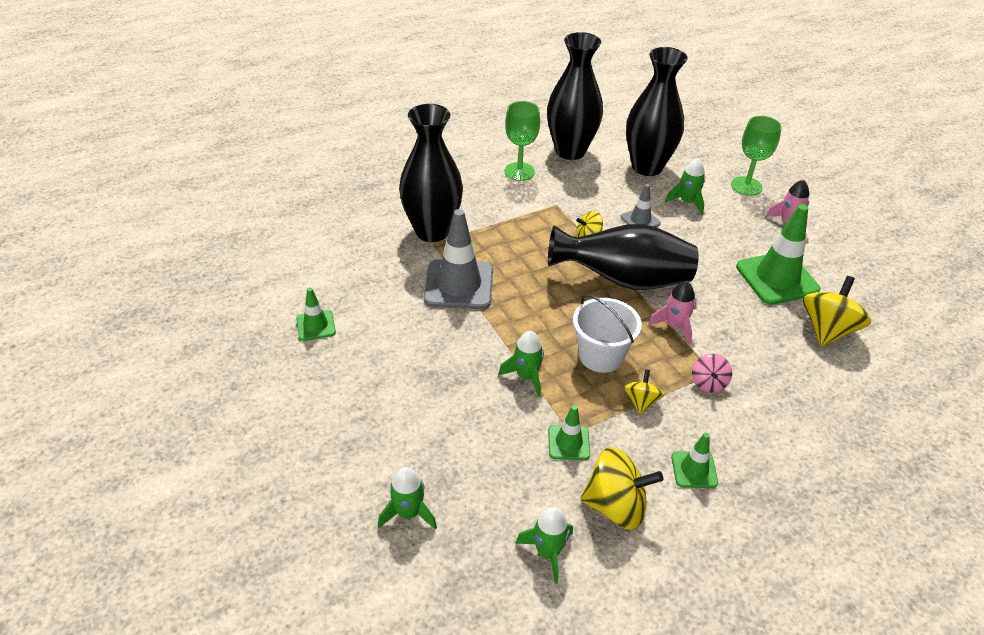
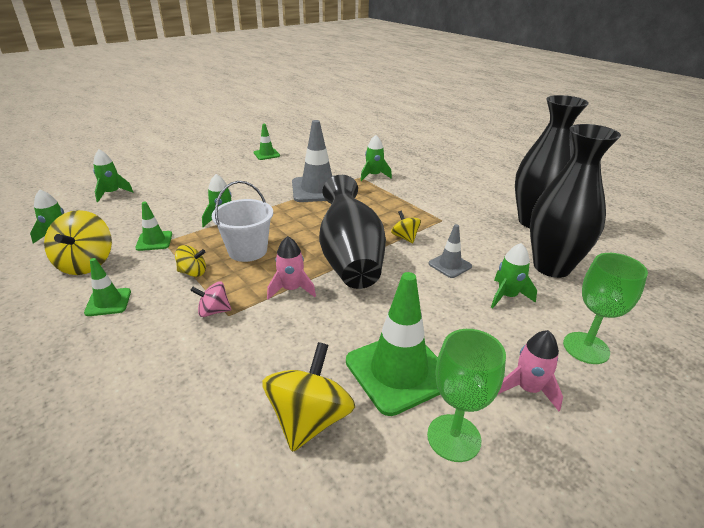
camera: 80 degrees right, 10 degrees down
(432, 231) = (374, 175): black vase -> green rocket
(519, 171) = (477, 201): green goblet -> green goblet (453, 437)
(827, 330) = (309, 419): yellow spinning top -> yellow spinning top turned 90 degrees counterclockwise

